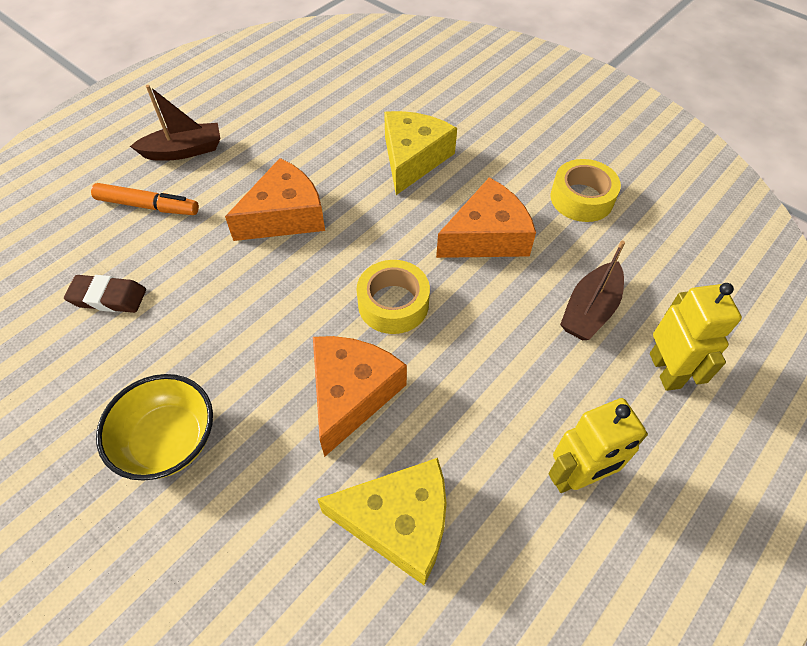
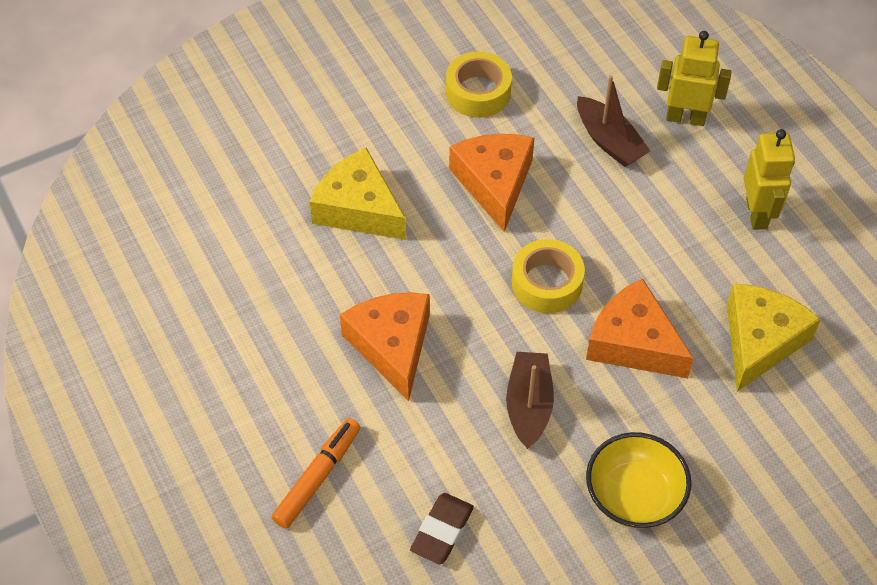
camera: 70 degrees left, 0 degrees up
(184, 151) = (237, 427): brown boat -> brown boat (529, 405)

